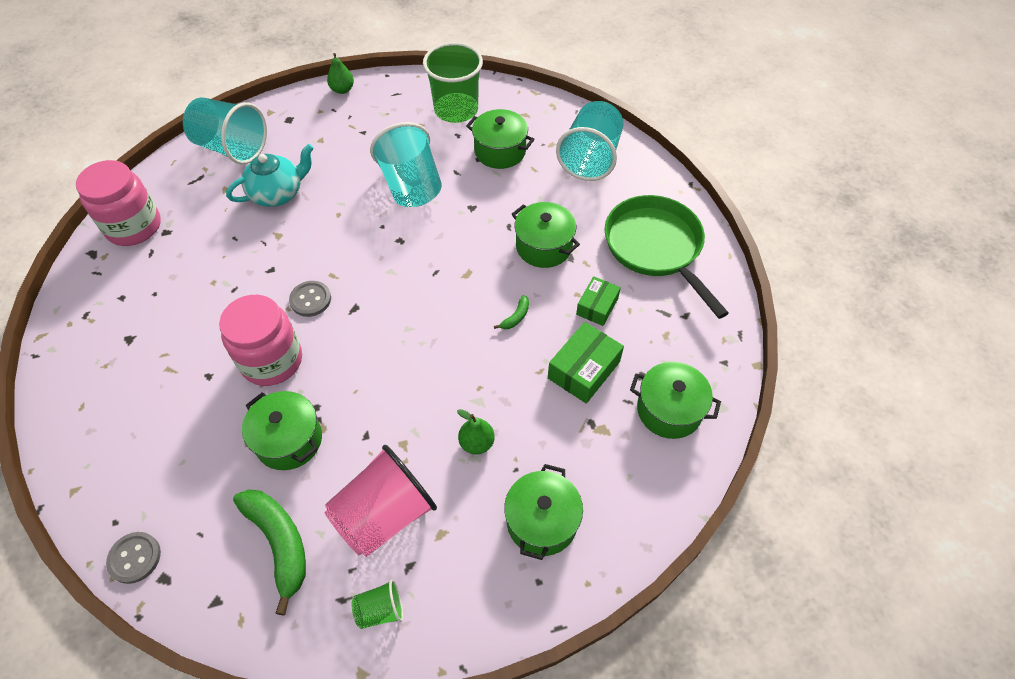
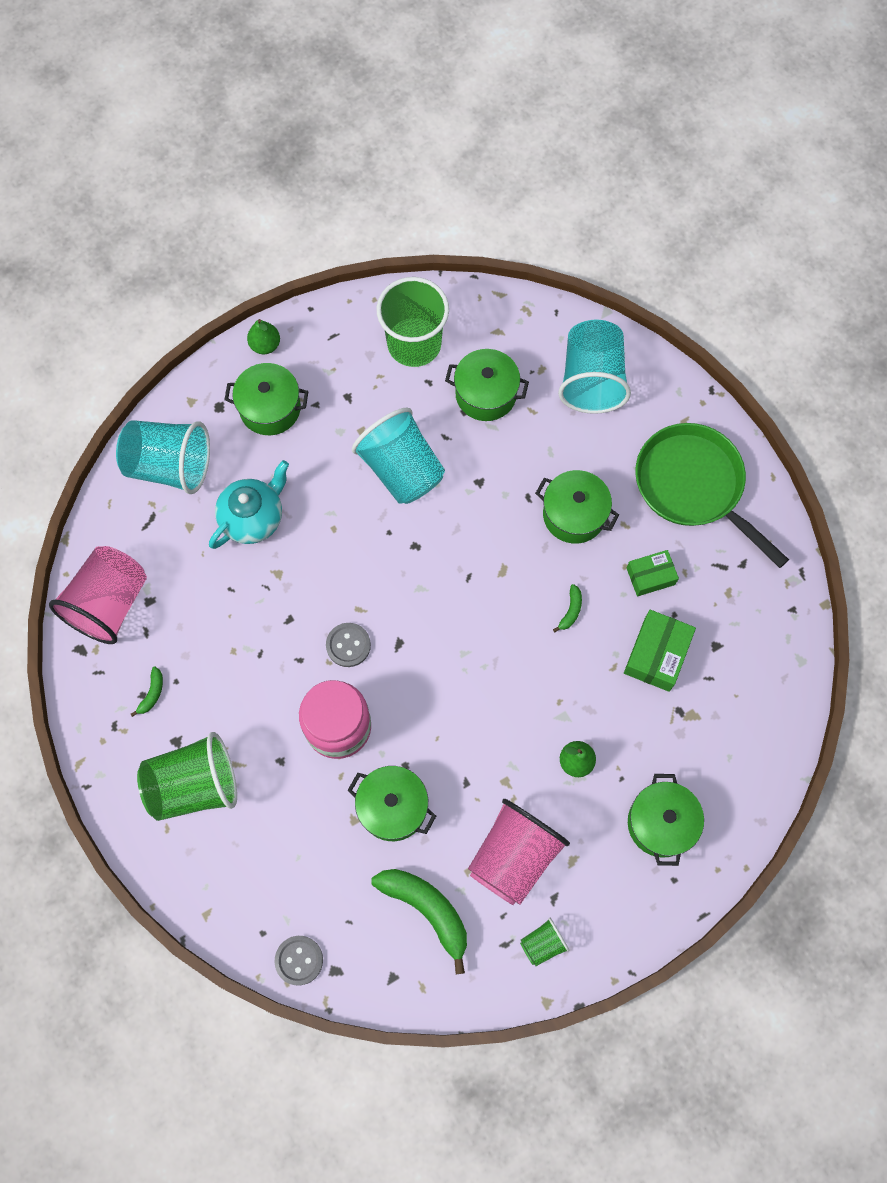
camera: 15 degrees left, 15 degrees up
(124, 377) = (194, 785): none -> green cup
(130, 298) = (152, 693): none -> green banana
(134, 227) = (109, 603): pink jar -> pink cup
(597, 306) = (650, 576): green box -> green box turned 60 degrees clockwise
(669, 410) = (750, 677): green pot -> green pot (270, 408)

